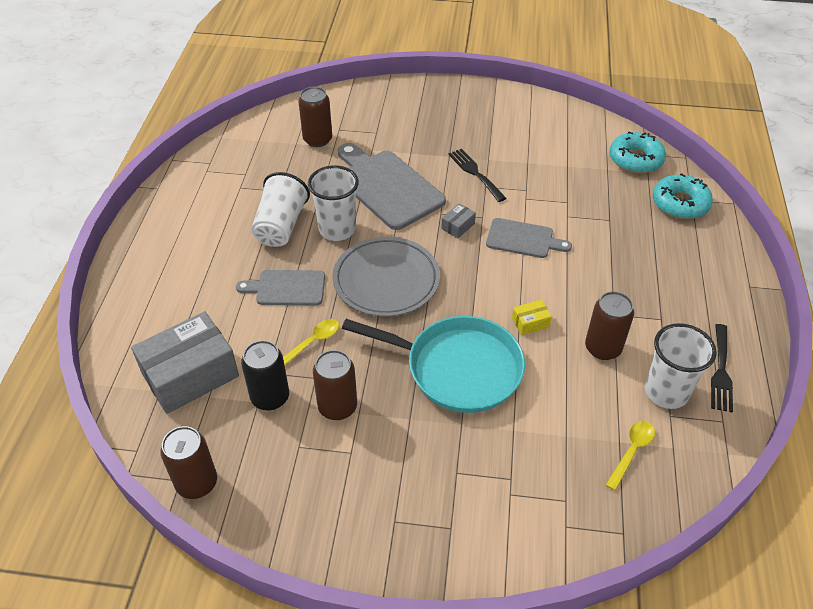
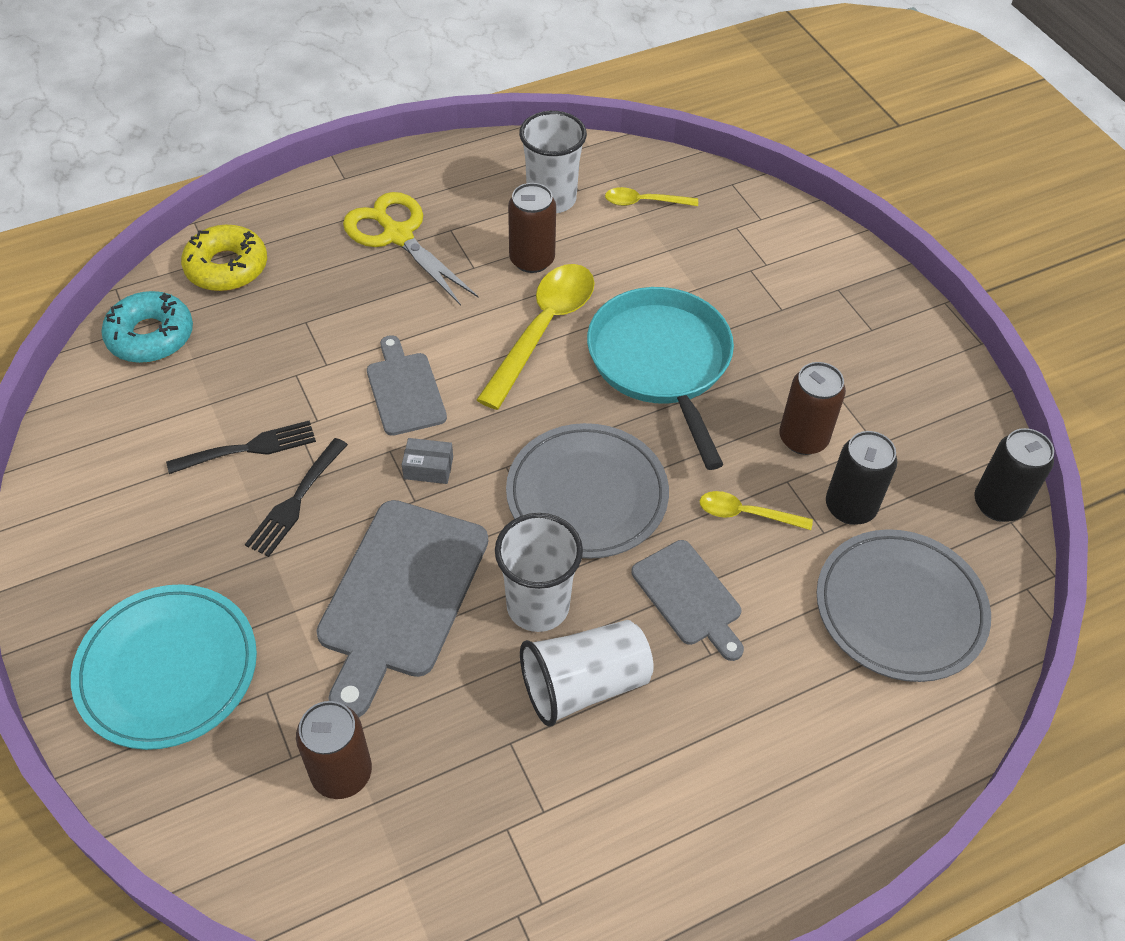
camera: 125 degrees left, 5 degrees up
(190, 375) = (900, 608): grey box -> grey plate
(197, 483) = (998, 504): brown can -> black can
(413, 110) = (167, 669): none -> turquoise plate
(530, 322) = (543, 329): yellow box -> yellow spoon
(669, 289) = (398, 235): none -> yellow scissors
(680, 203) = (227, 267): turquoise donut -> yellow donut
(721, 371) = (491, 170): black fork -> black fork (249, 448)

